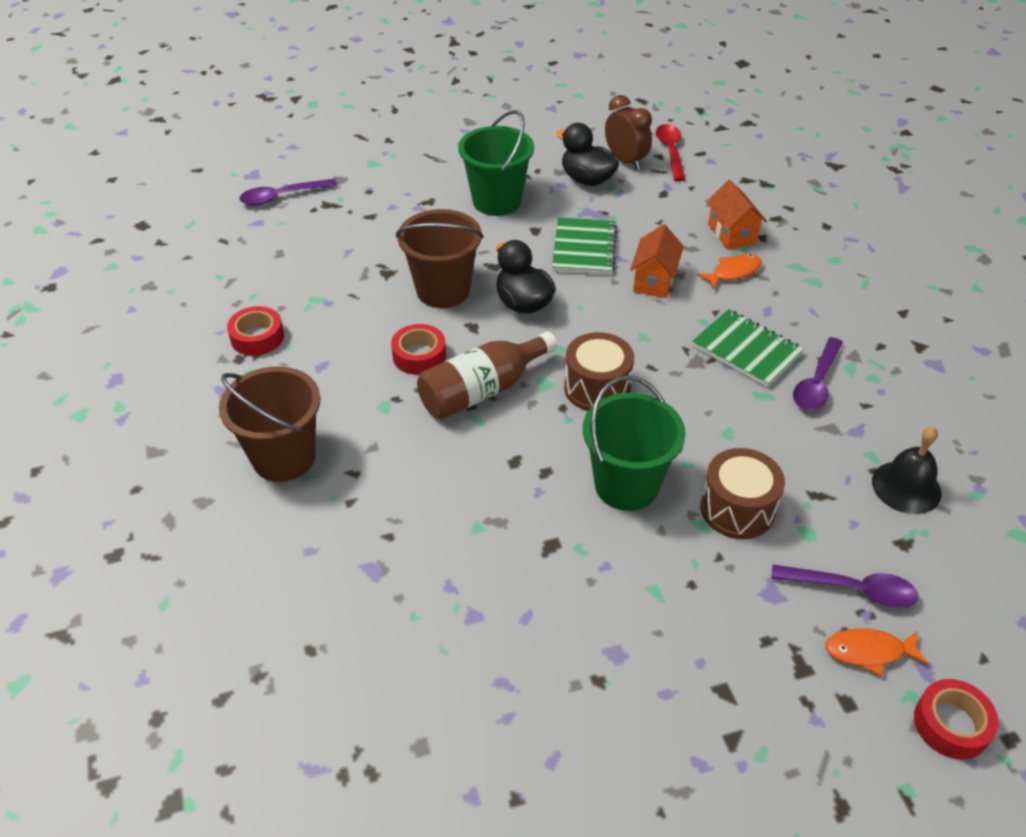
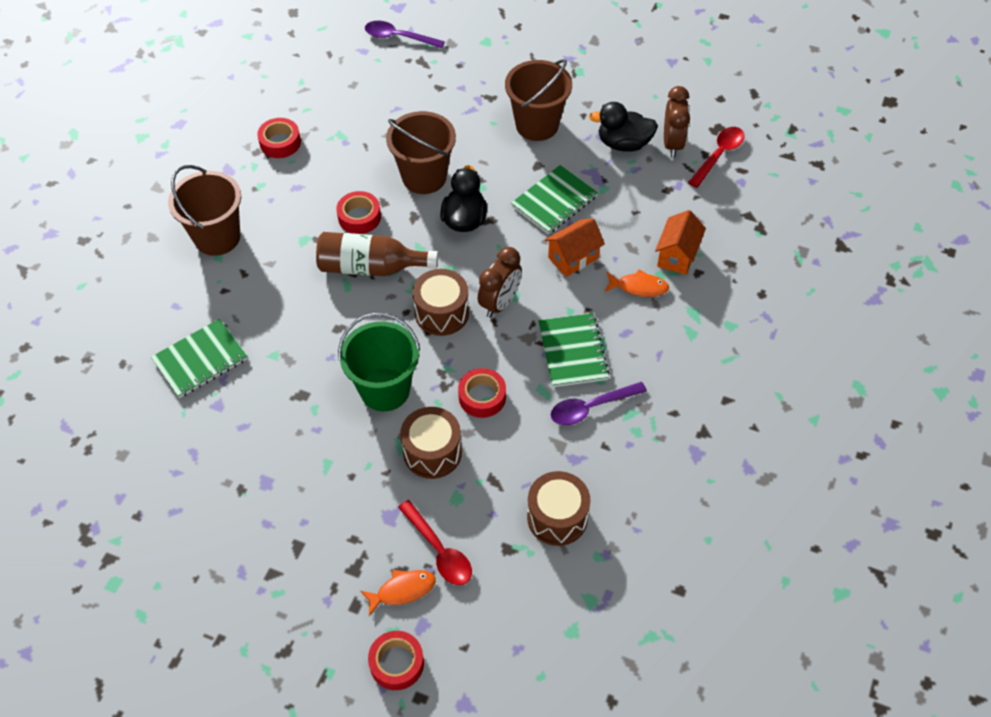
camera: 40 degrees right, 10 degrees up
(402, 585) = (200, 360): none -> green notebook
(497, 201) = (537, 125): green bucket -> brown bucket
(587, 179) = (623, 144): black duck -> black duck turned 75 degrees counterclockwise
(638, 350) = (500, 303): none -> brown clock
(719, 433) = (482, 397): none -> red tape
(852, 590) = (439, 550): purple spoon -> red spoon
(869, 652) = (402, 590): orange fish -> orange fish turned 120 degrees clockwise
(906, 487) = (557, 517): black bell -> brown drum

